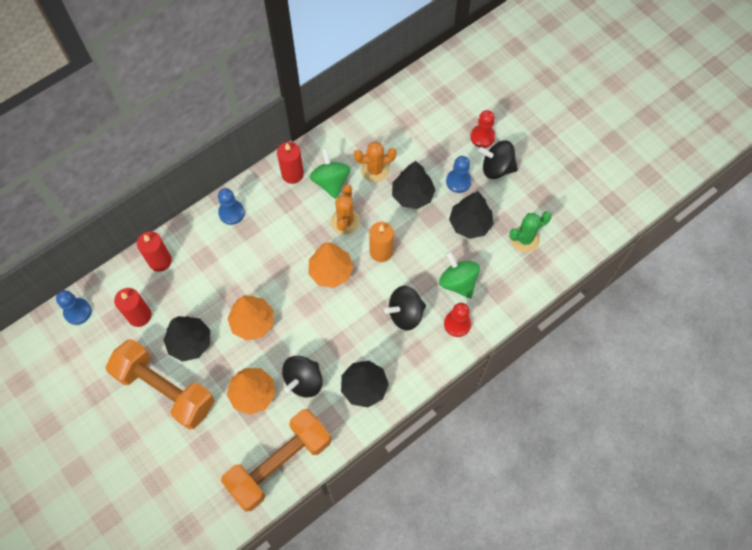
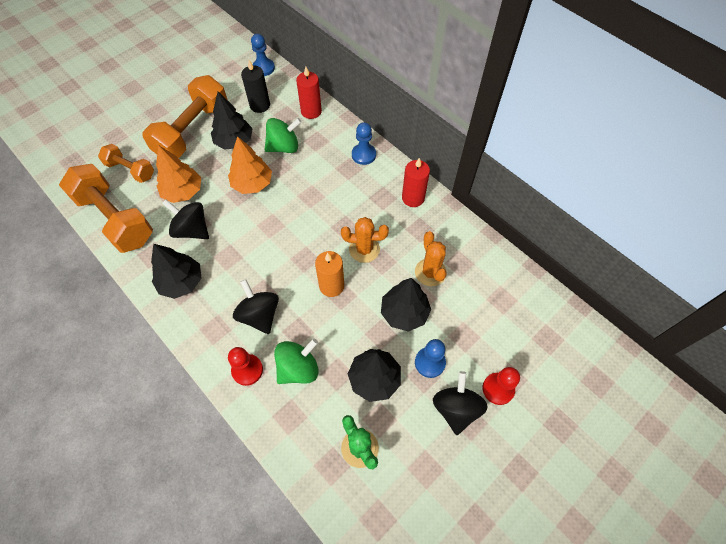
camera: 85 degrees right, 5 degrees down
(139, 316) = (260, 105): red candle -> black candle
(213, 455) = (131, 170): none -> orange dumbbell
(331, 182) = (409, 232): green spinning top -> green spinning top (284, 147)
(331, 271) = (306, 241): orange tree -> none

